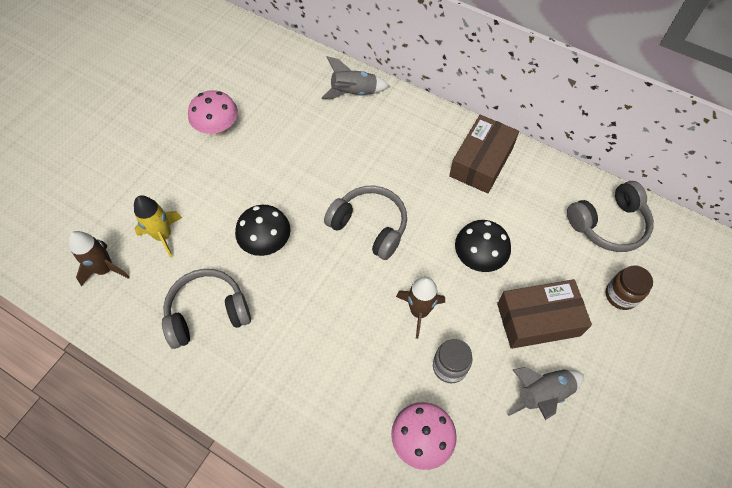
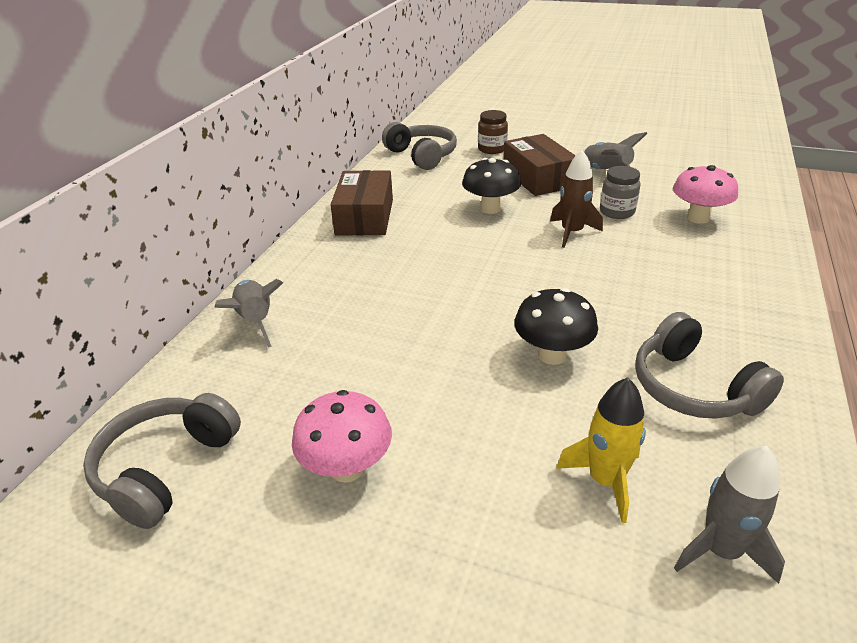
camera: 100 degrees left, 25 degrees down
(105, 269) = (720, 550): brown rocket -> grey rocket
(369, 226) = (483, 276): grey headphones -> grey headphones (166, 468)
(481, 162) = (365, 217): brown box -> brown box turned 75 degrees clockwise

